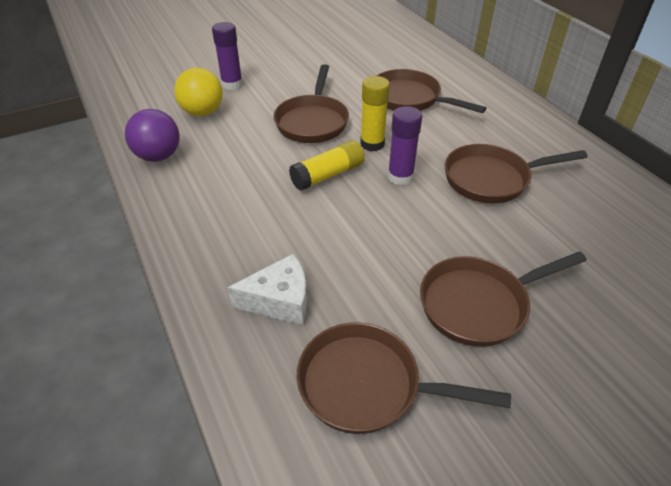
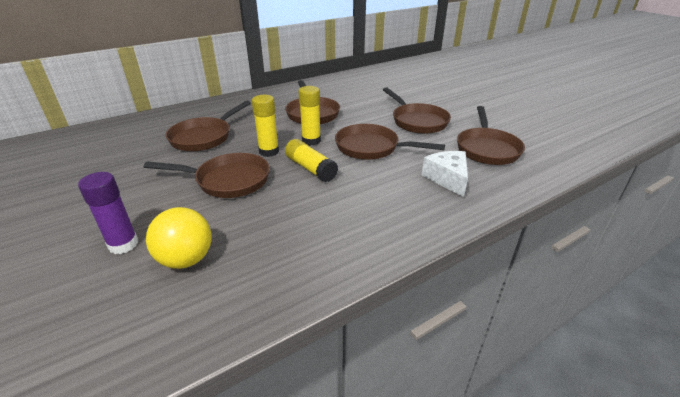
camera: 95 degrees left, 10 degrees down
(158, 156) = (279, 279): purple ball -> none
(378, 232) = (371, 148): none -> brown pan
(400, 177) = (311, 141): purple glue stick -> yellow glue stick

